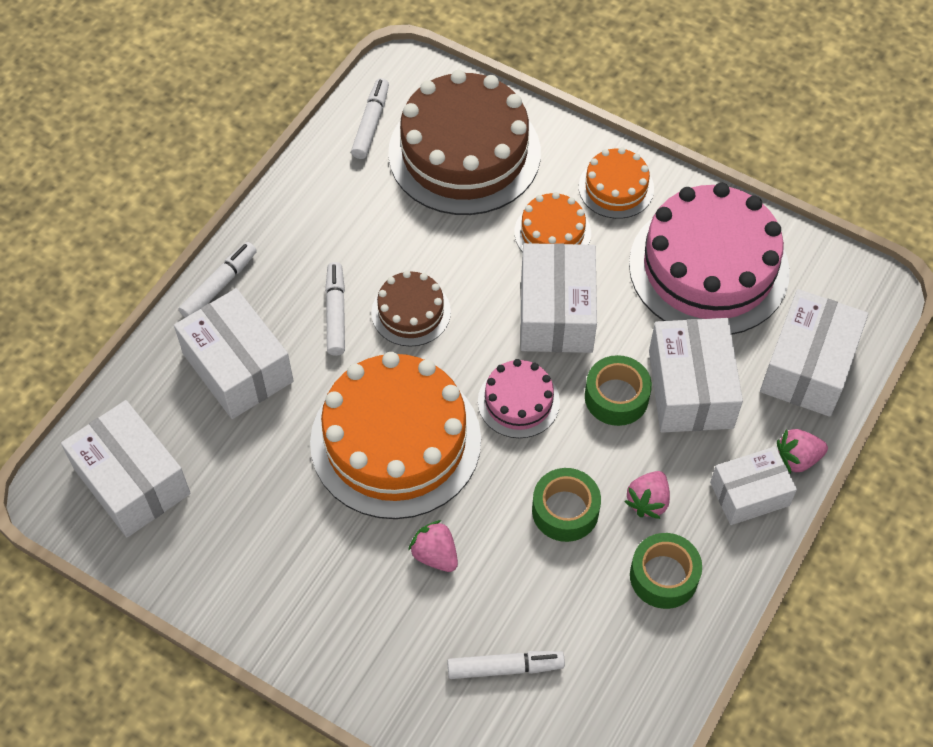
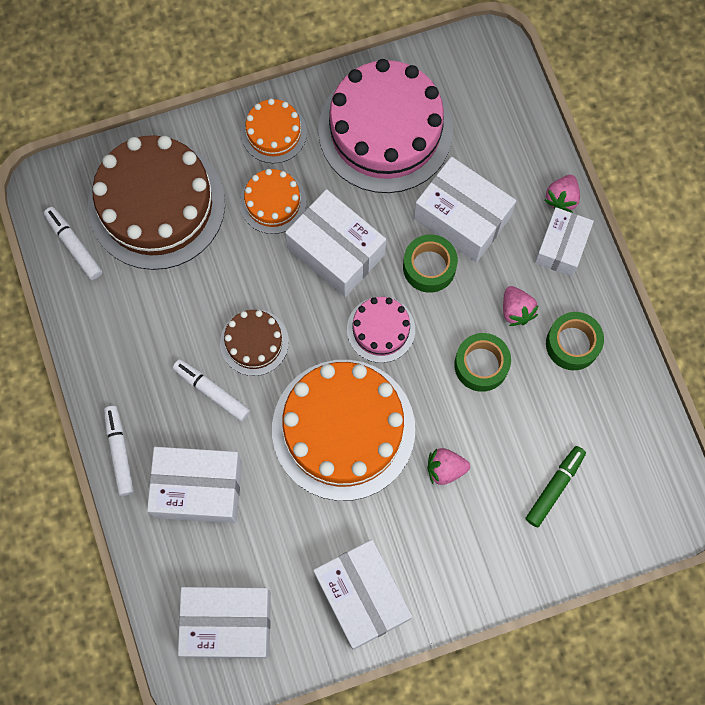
camera: 50 degrees left, 15 degrees up
(505, 668) = (555, 487): white marker -> green marker
(808, 367) = (506, 136): white box -> white box (362, 596)

